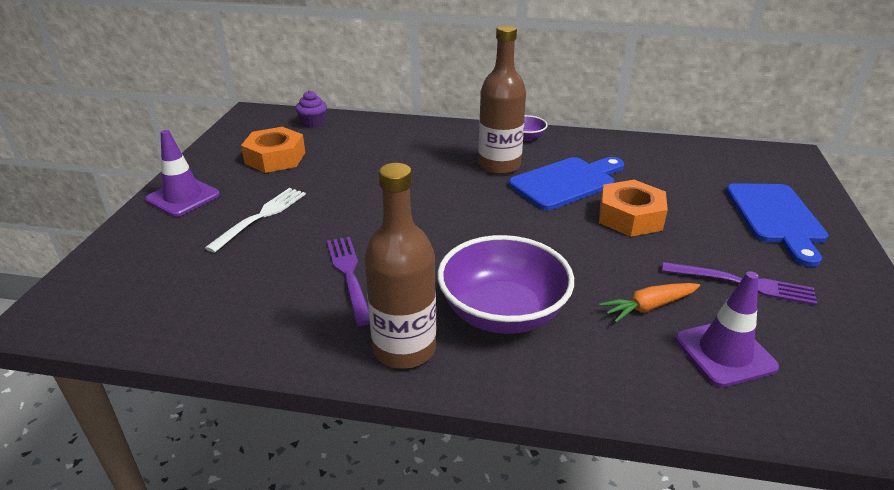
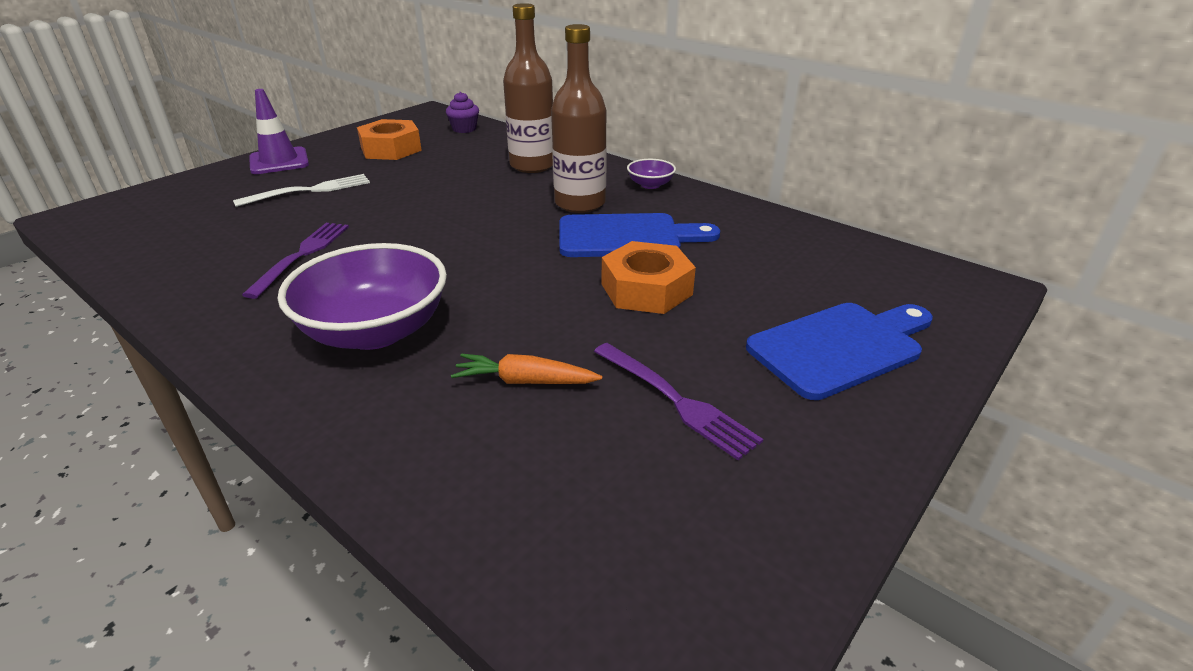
camera: 30 degrees right, 0 degrees up
(404, 349) = (249, 329): brown bottle -> brown bottle (532, 165)
(724, 353) = (535, 460): purple traffic cone -> none
(776, 217) = (840, 347): blue cutting board -> blue cutting board turned 150 degrees counterclockwise

